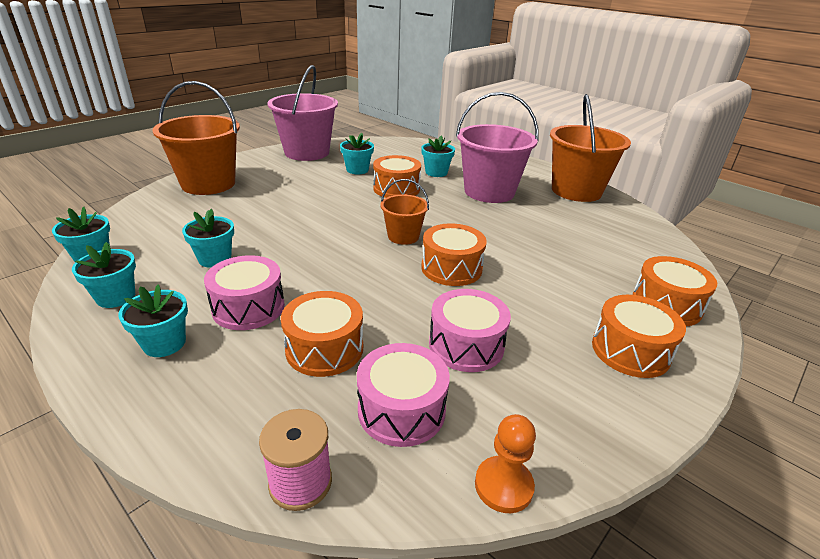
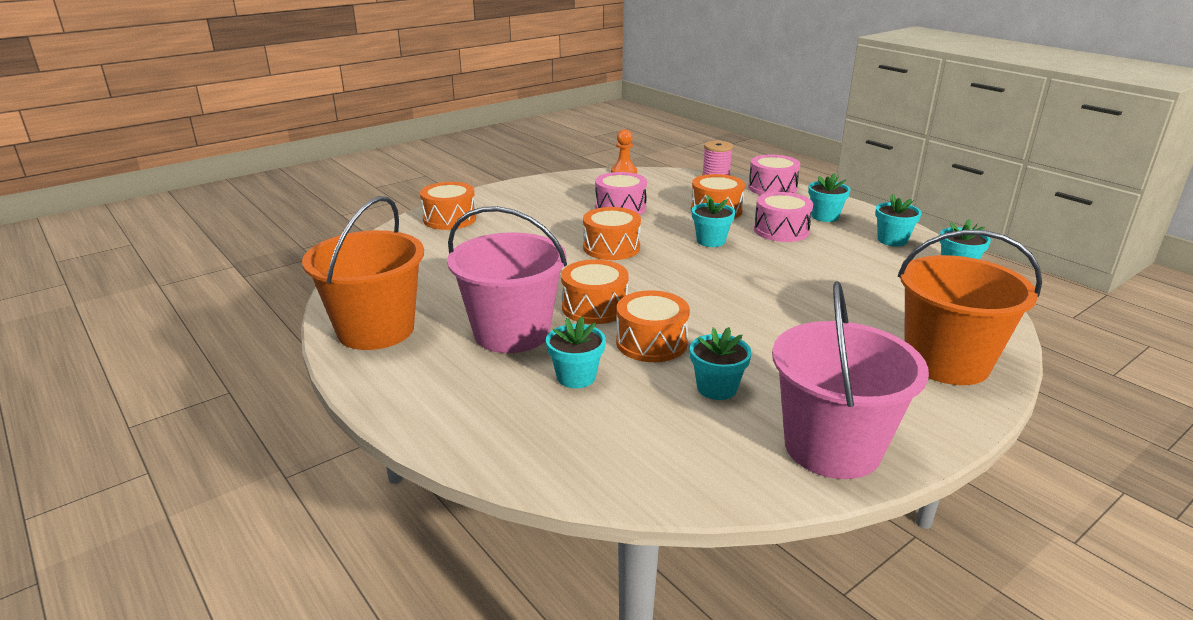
camera: 170 degrees left, 5 degrees down
(215, 259) = (838, 263): turquoise flower pot -> turquoise flower pot (711, 241)
(401, 410) = (667, 190): pink drum -> pink drum (772, 188)
(403, 236) = (652, 276): orange bucket -> none
(630, 350) = (511, 201): orange drum -> orange drum (594, 307)

